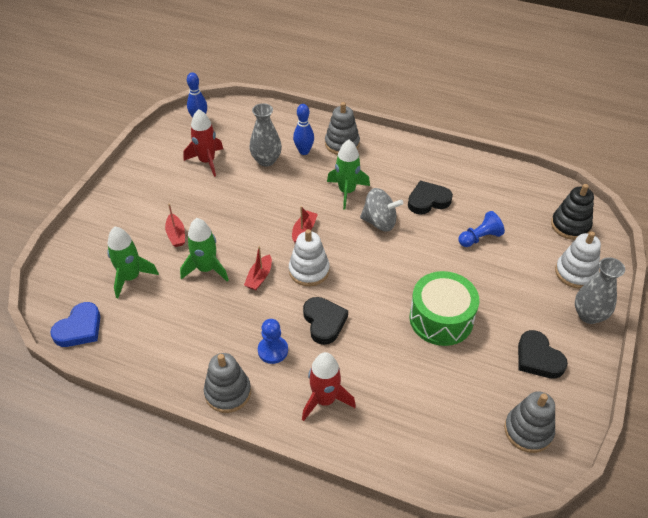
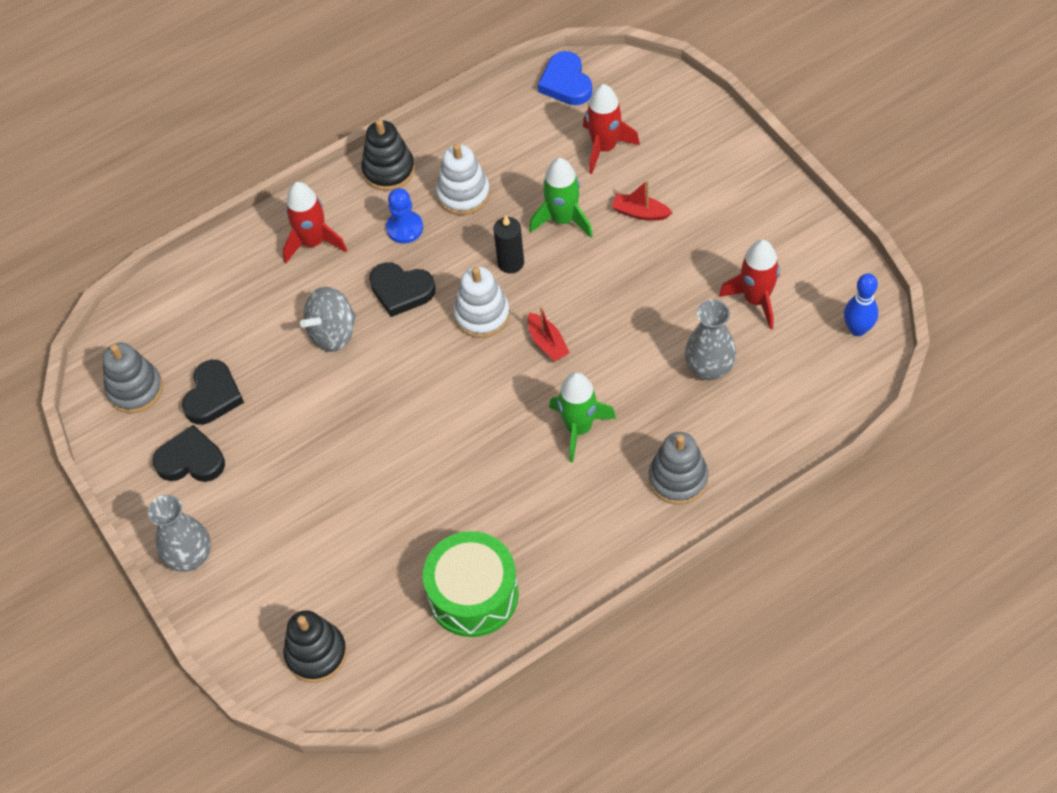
camera: 130 degrees right, 10 degrees up
(131, 277) = (604, 147): green rocket -> red rocket
(228, 392) = (388, 170): grey stacking toy -> black stacking toy
(259, 277) = (511, 263): red boat -> black candle
(304, 151) = (696, 422): blue bowling pin -> none
(379, 222) = (498, 432): grey spinning top -> grey spinning top (333, 333)
(428, 200) = (490, 513): black heart -> black heart (213, 396)
(441, 319) = (313, 402): green drum -> green drum (473, 594)
(479, 238) = (384, 527): blue pawn -> none
(575, 273) = (250, 594): white stacking toy -> white stacking toy (463, 194)

